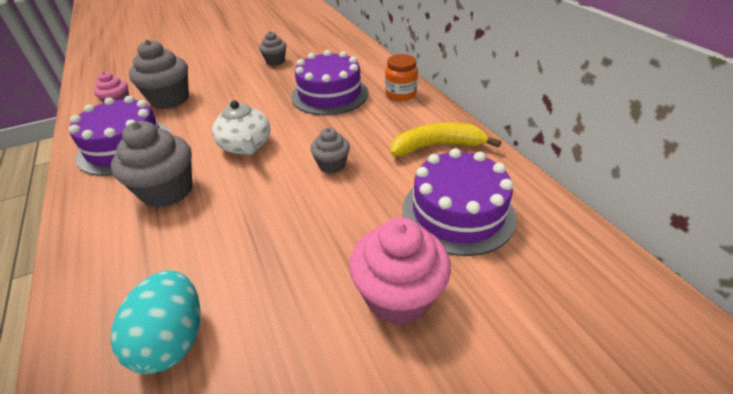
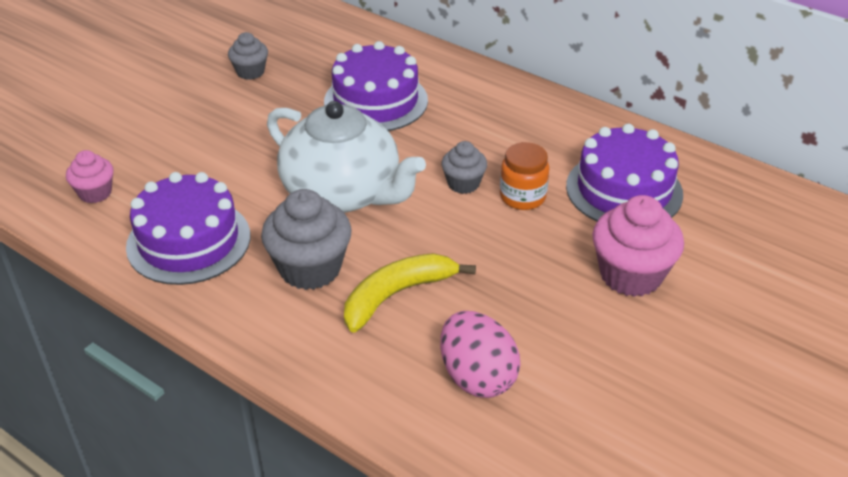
camera: 30 degrees left, 0 degrees up
(170, 99) = (164, 165): grey cupcake -> none
(172, 339) = (477, 377): turquoise egg -> pink egg
(246, 146) = (343, 193): white teapot -> white teapot, size x1.68
(400, 94) = (461, 78): orange jar -> orange jar (522, 197)
(437, 146) = (553, 130): yellow banana -> yellow banana (397, 295)

